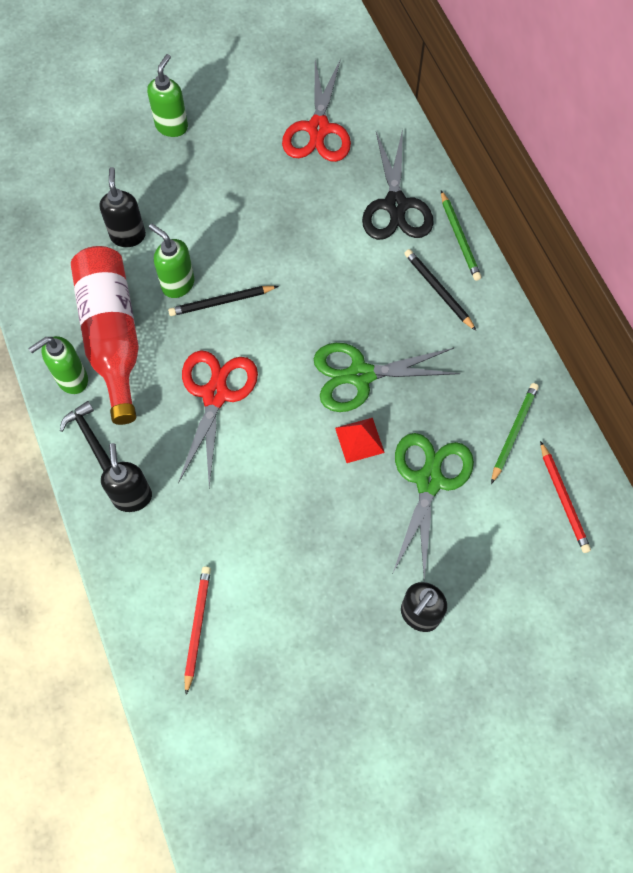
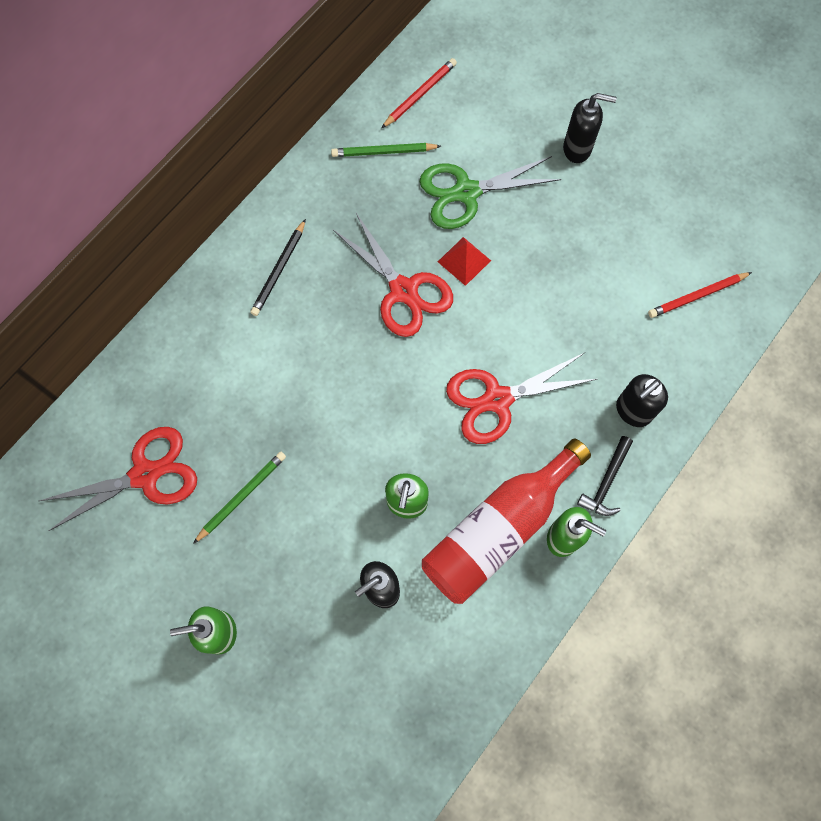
camera: 120 degrees left, 5 degrees up
(221, 302) = (401, 450): black pencil -> none
(360, 375) = (403, 291): green scissors -> red scissors
(396, 205) = (203, 352): black scissors -> none
(459, 238) = (211, 279): green pencil -> green pencil (242, 496)

